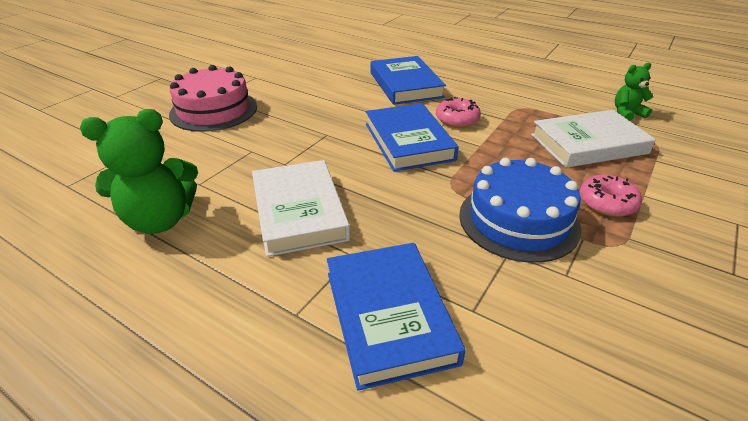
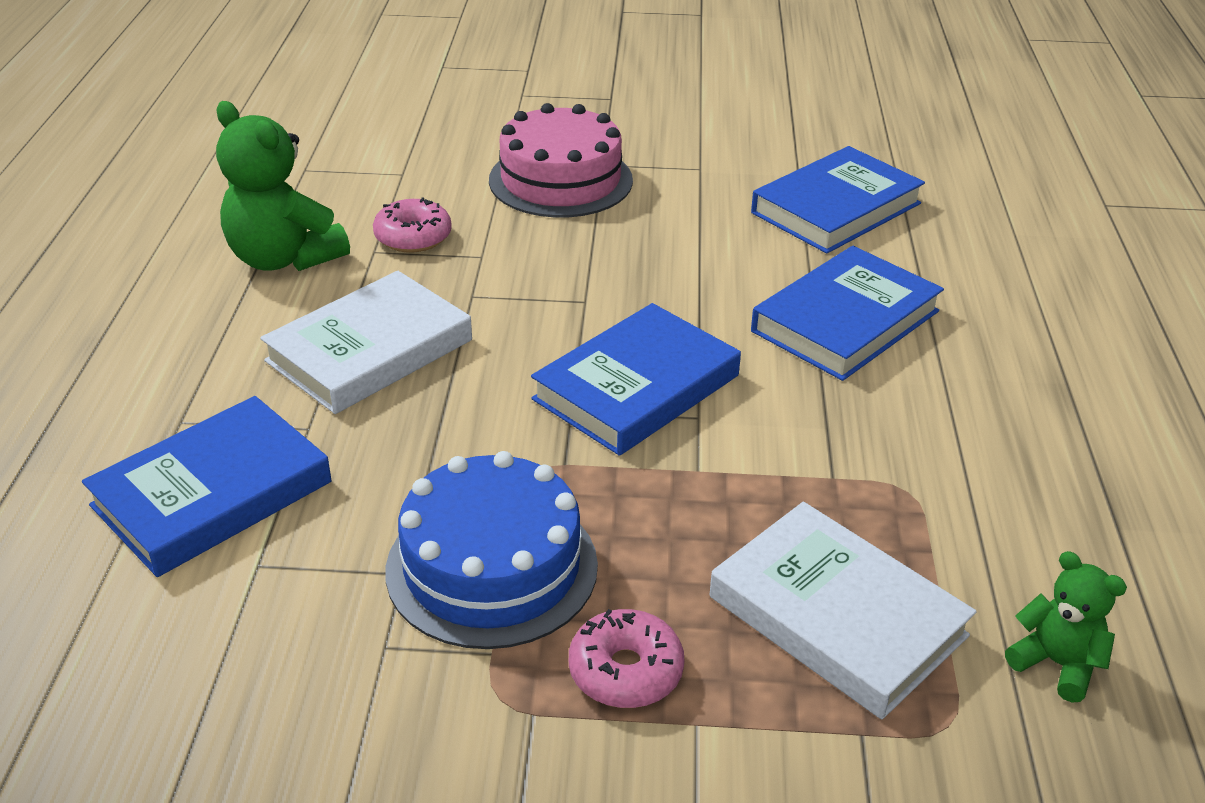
camera: 60 degrees right, 0 degrees up
(326, 62) = (836, 208): none -> blue book
(457, 119) = (769, 419): pink donut -> pink donut (413, 237)

